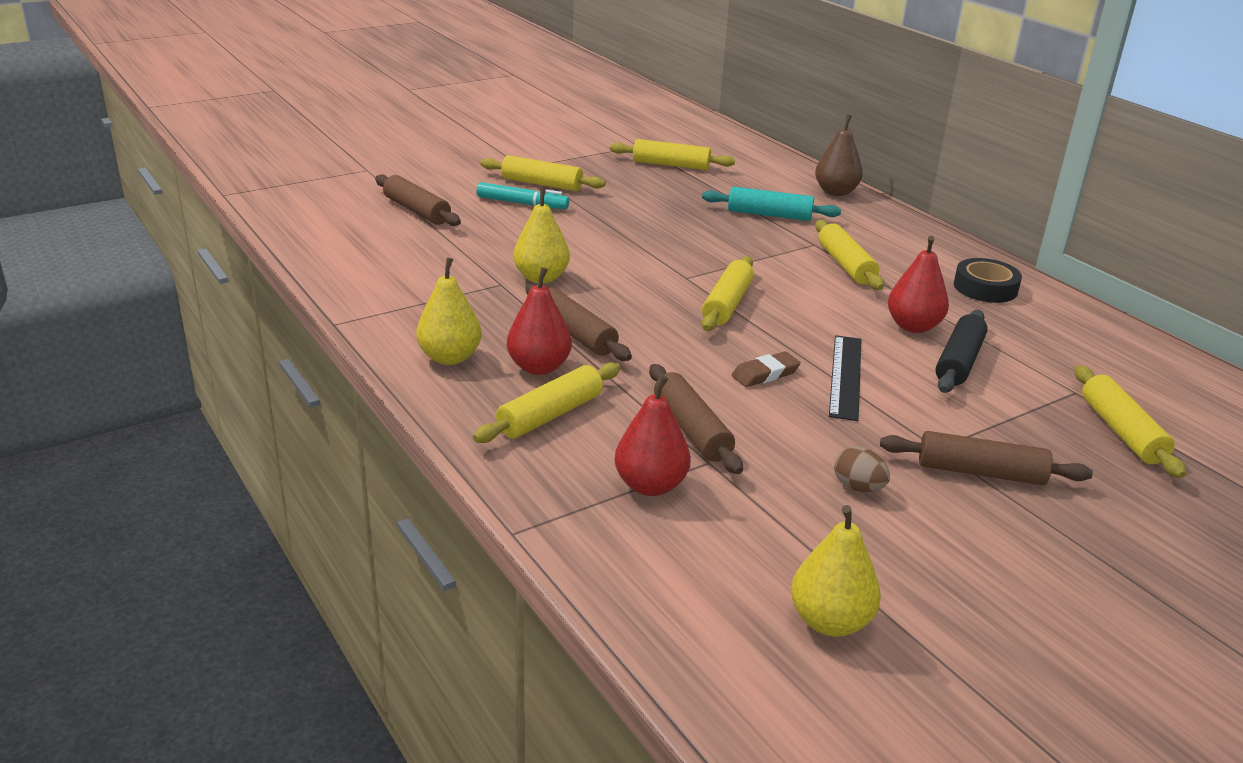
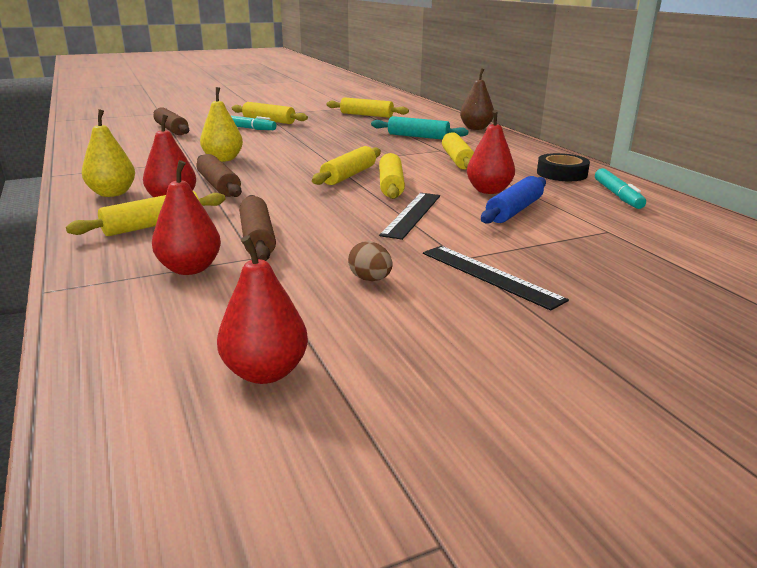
camera: 10 degrees right, 5 degrees down
(765, 374) = (346, 211): brown eraser -> none
(830, 621) = (265, 372): yellow pear -> red pear
(959, 362) = (514, 210): black rolling pin -> blue rolling pin
(980, 472) = (490, 275): brown rolling pin -> black ruler
(1064, 327) = (617, 195): none -> turquoise marker
(1121, 431) = (639, 256): yellow rolling pin -> yellow rolling pin (391, 185)

